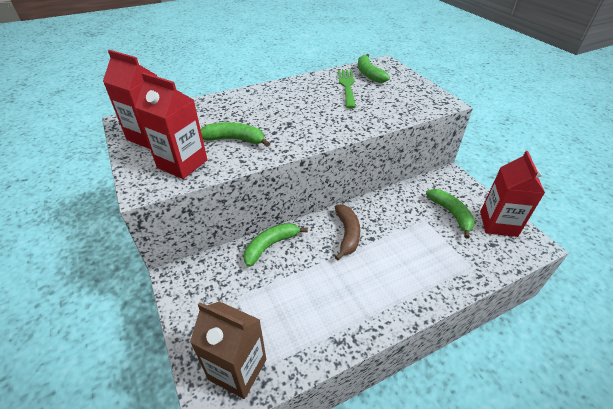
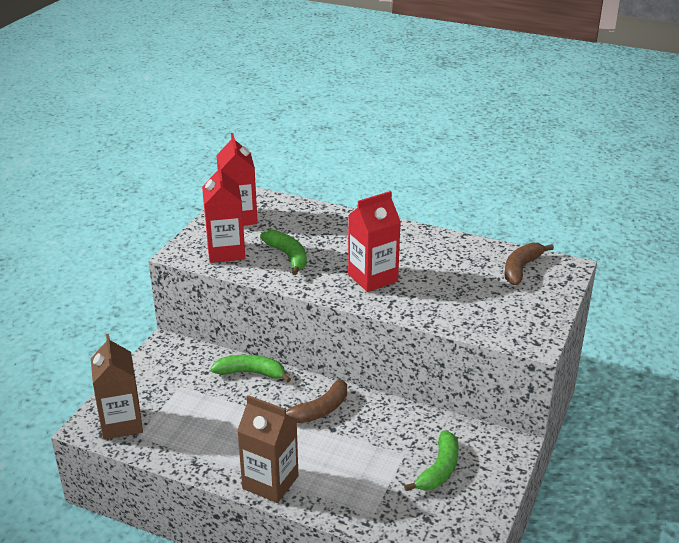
camera: 50 degrees right, 10 degrees down
(347, 86) = (470, 267): green fork -> none
(369, 74) = (521, 268): green banana -> brown banana
(400, 304) = (270, 482): none -> brown carton
(498, 224) = (468, 512): red carton -> red carton (372, 278)

